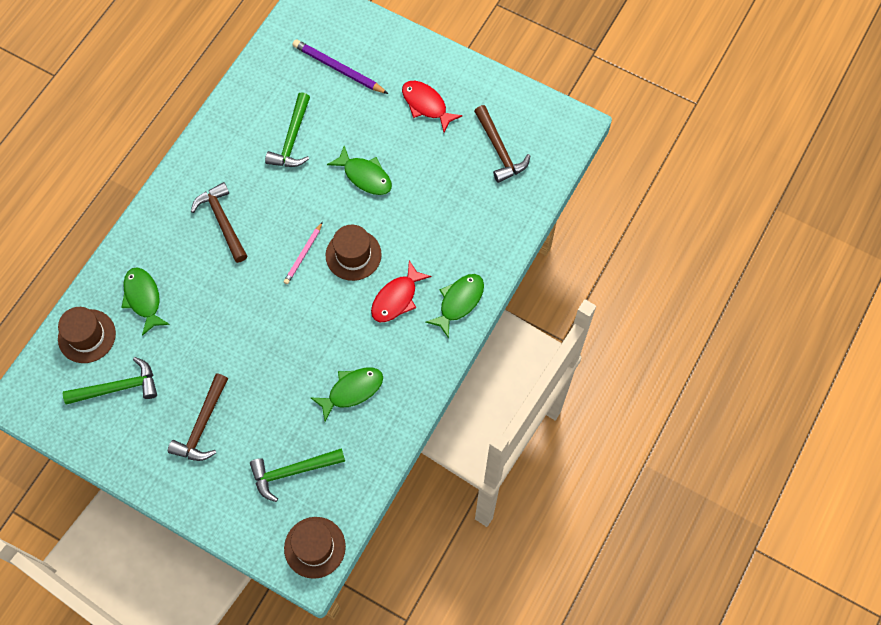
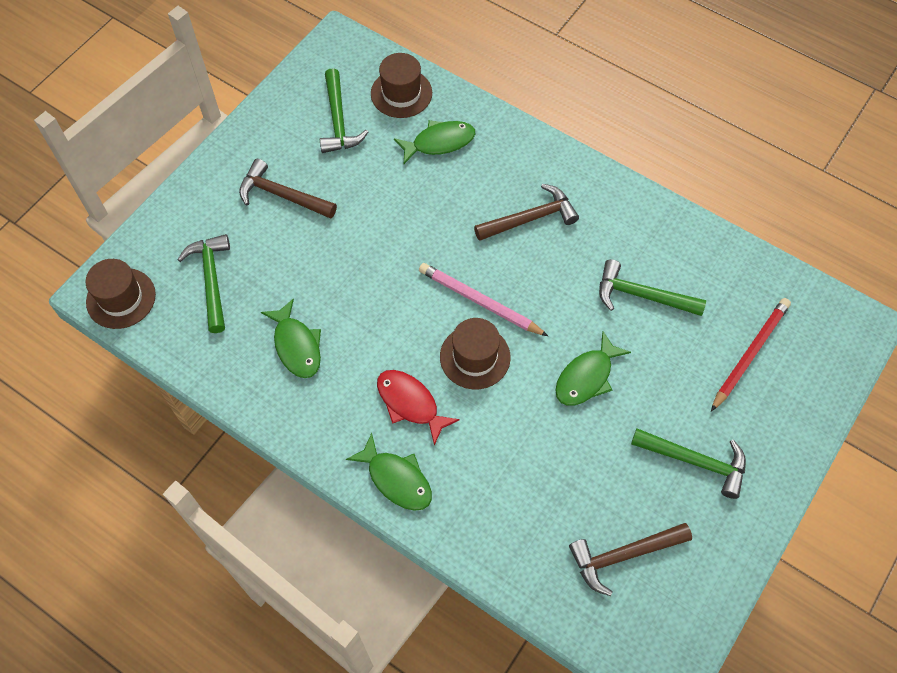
camera: 95 degrees right, 5 degrees down
(303, 254) = (480, 301): pink pencil -> pink pencil, size x1.60
(338, 69) = (750, 354): purple pencil -> red pencil
(426, 105) = (696, 461): red fish -> green hammer

